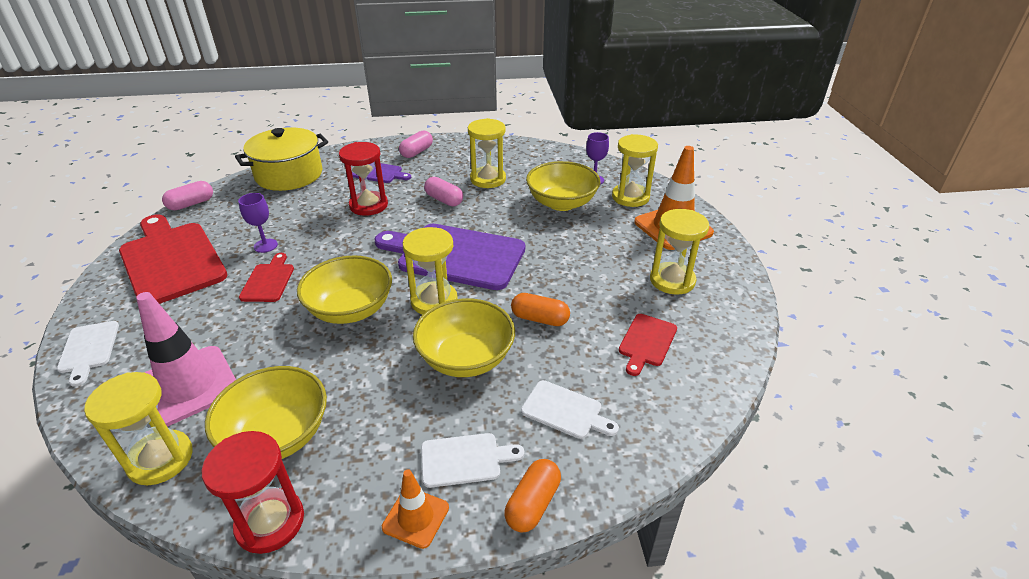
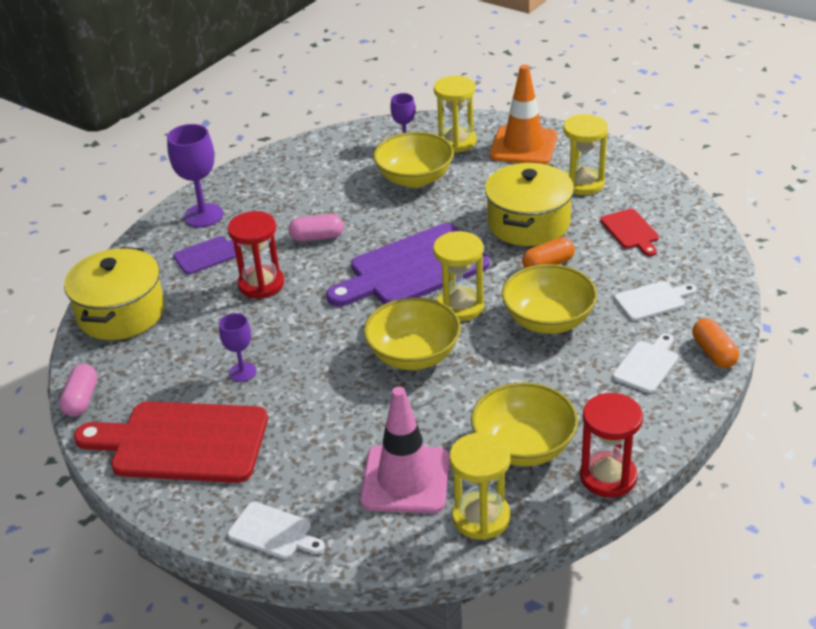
camera: 45 degrees left, 0 degrees up
(268, 281) = (307, 388): red cutting board -> none
(416, 517) = (673, 407): orange traffic cone -> none
(417, 152) = (203, 215): pink capsule -> purple goblet
(488, 179) = (319, 198): yellow hourglass -> none
(581, 280) = (528, 223): none -> yellow pot

